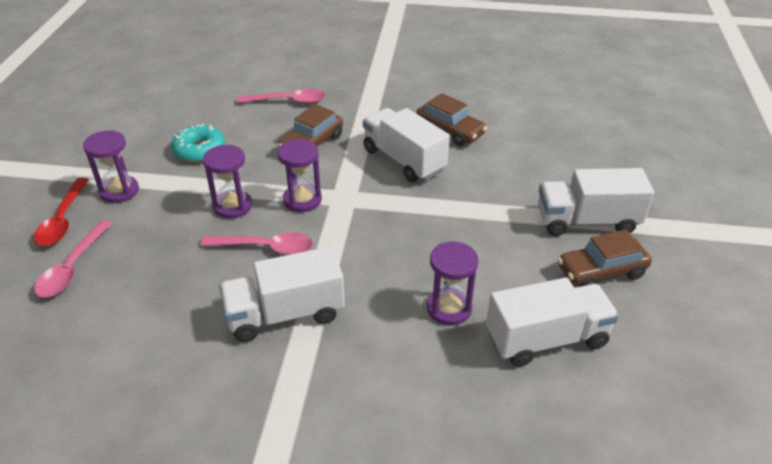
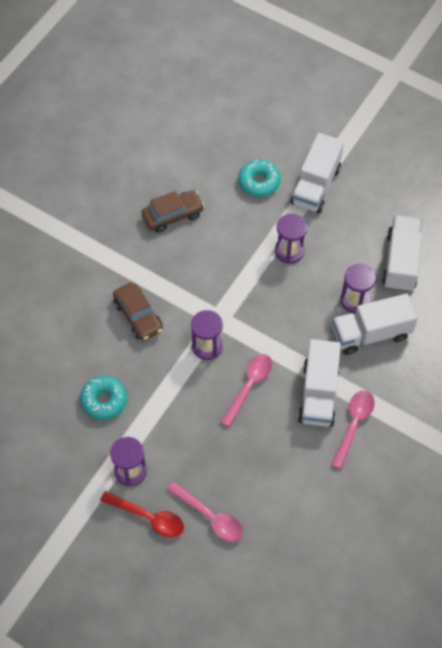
camera: 65 degrees left, 20 degrees up
(232, 206) = (191, 395): purple hourglass -> purple hourglass (289, 251)
(288, 101) = (64, 313): pink spoon -> pink spoon (353, 425)
(404, 160) = (194, 262): white truck -> white truck (371, 333)
(547, 176) = (259, 182): none -> turquoise donut
(601, 272) = (363, 204): brown car -> none

